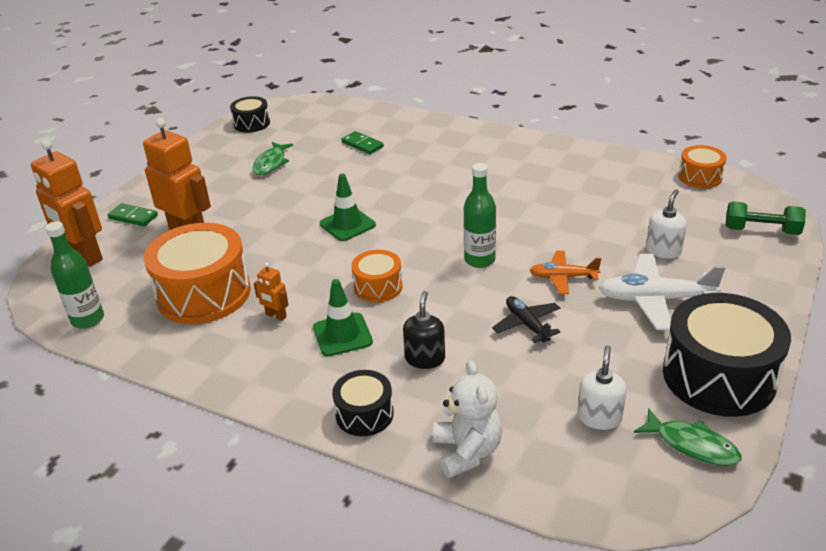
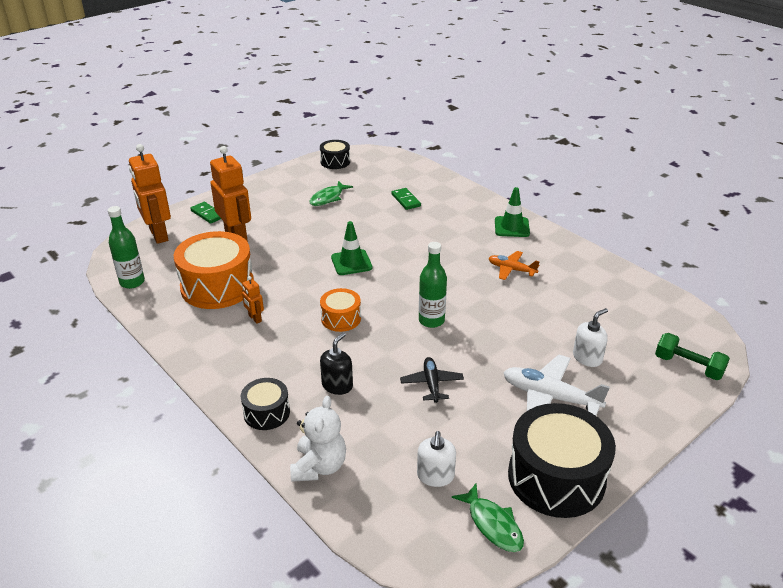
camera: 20 degrees right, 0 degrees up
(342, 335) = (291, 348): green traffic cone -> green traffic cone (511, 227)
(563, 277) = (487, 355): orange plane -> orange plane (511, 270)
(599, 417) = (435, 476): white soap dispenser -> white soap dispenser turned 150 degrees clockwise
(700, 177) = (668, 303): orange drum -> none

